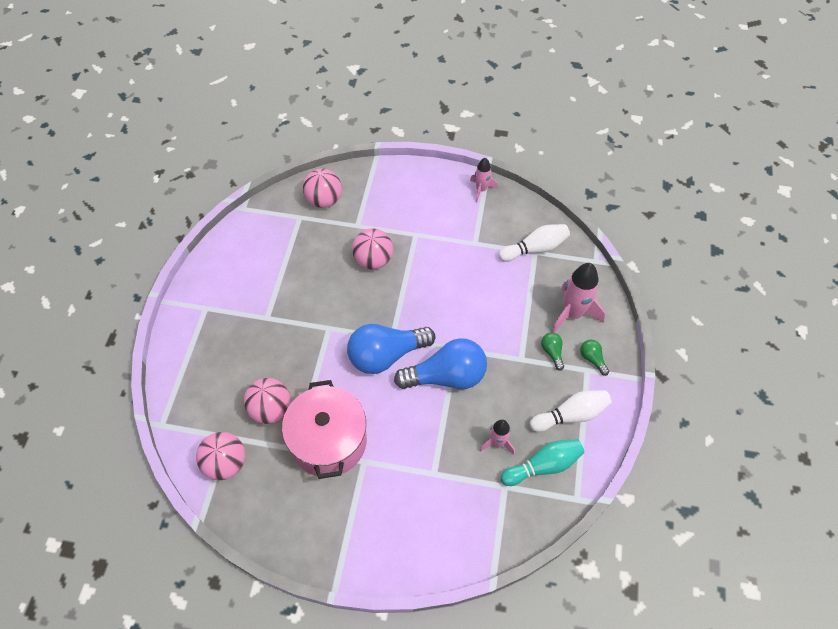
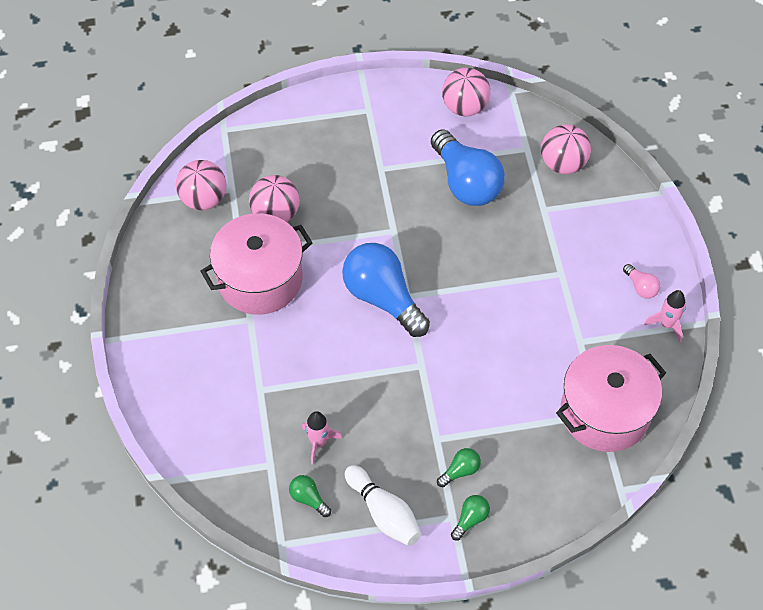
camera: 70 degrees right, 0 degrees up
(373, 260) = (502, 242): pink ball -> pink ball (464, 107)
(446, 193) = (641, 287): none -> pink light bulb
(447, 376) = (381, 367): blue light bulb -> blue light bulb (466, 182)
(535, 249) = (605, 412): white bowling pin -> pink pot
(543, 466) = (308, 498): turquoise bowling pin -> green light bulb
(572, 314) = (525, 480): pink rocket -> none

